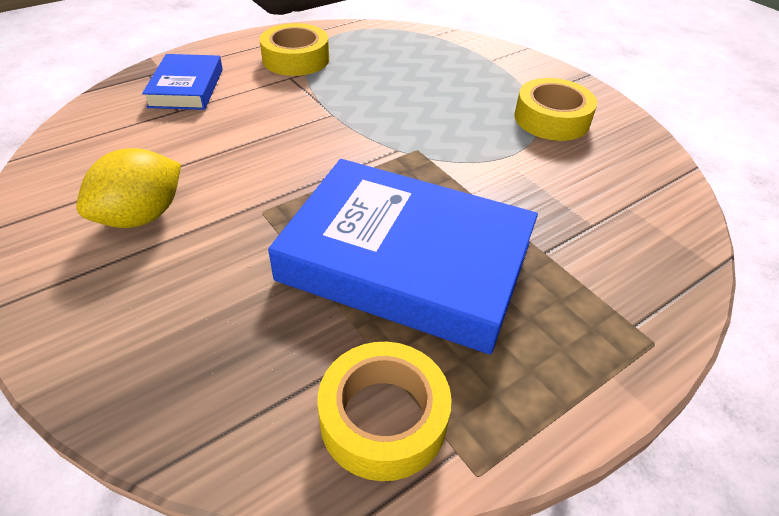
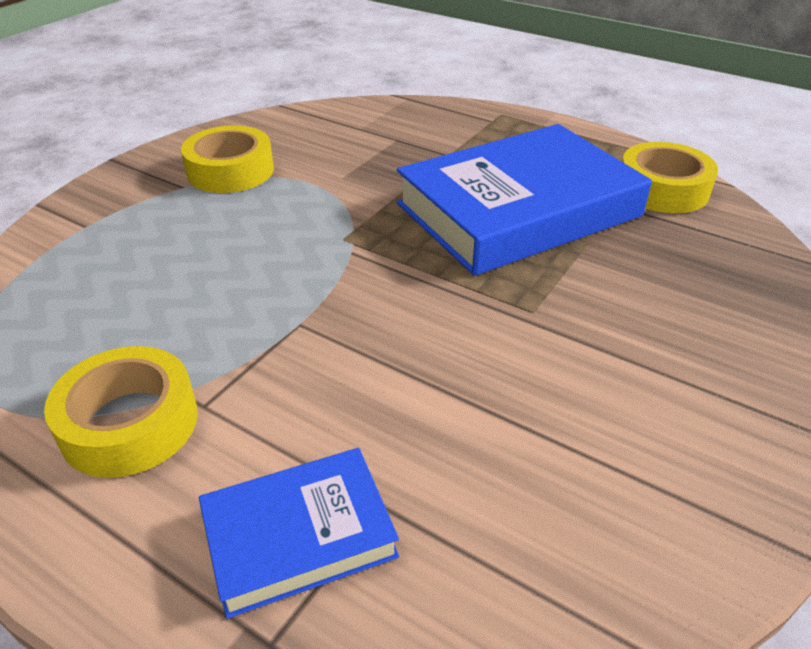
camera: 110 degrees left, 5 degrees down
(141, 216) = (627, 403): yellow lemon -> none
(406, 262) = (518, 210): blue book -> blue book turned 60 degrees clockwise

